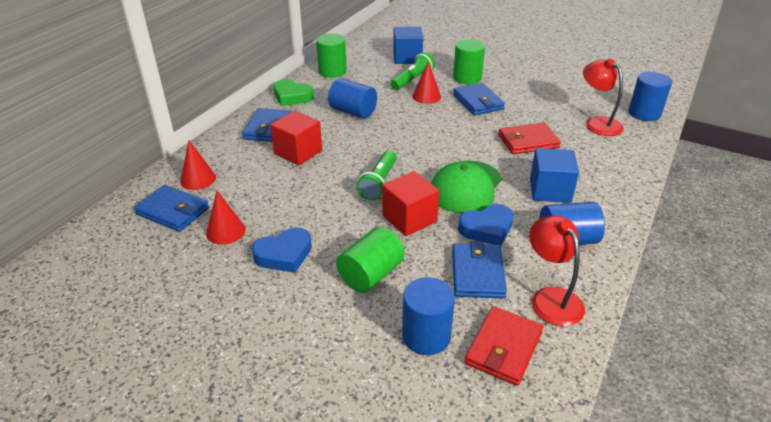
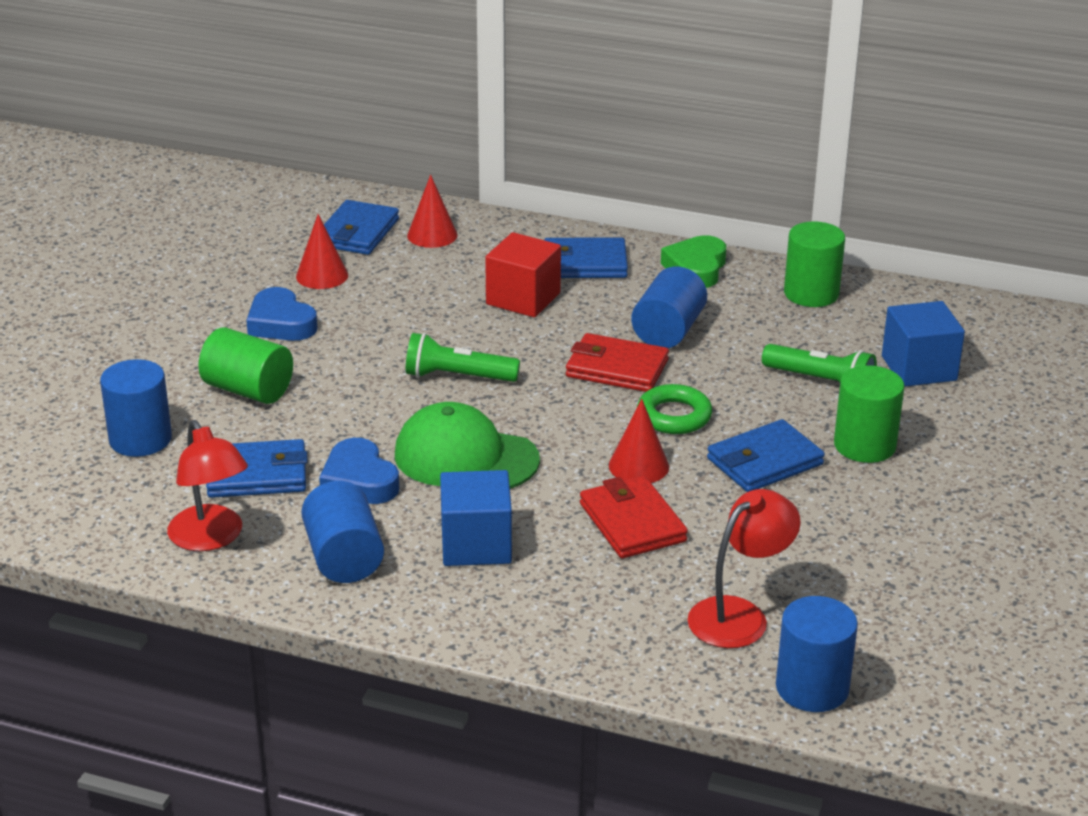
camera: 80 degrees right, 5 degrees down
(409, 218) = (372, 410): red cube -> none
(426, 96) = (760, 402): red cone -> red cone (638, 466)
(435, 120) = (674, 416): none -> green ring
(503, 348) = (120, 498): red wallet -> red wallet (617, 368)
(551, 298) = (211, 538): red lamp -> red lamp turned 90 degrees clockwise

